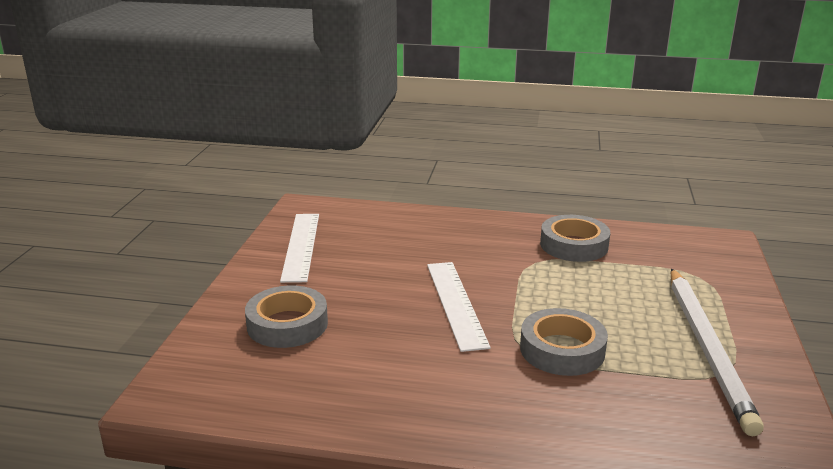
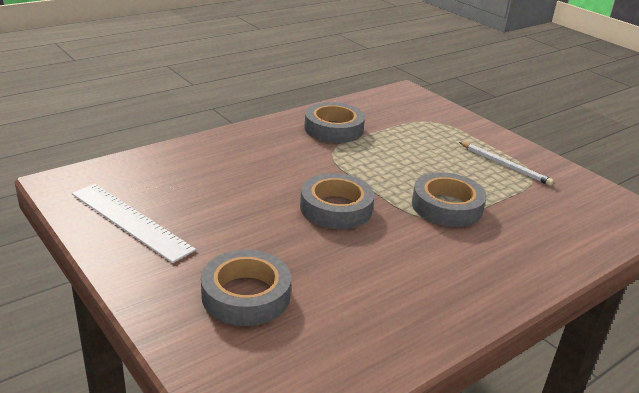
camera: 50 degrees left, 5 degrees up
(456, 303) = (336, 208): white ruler -> grey tape
(707, 348) = (505, 165): white pencil -> white pencil, size x0.51

